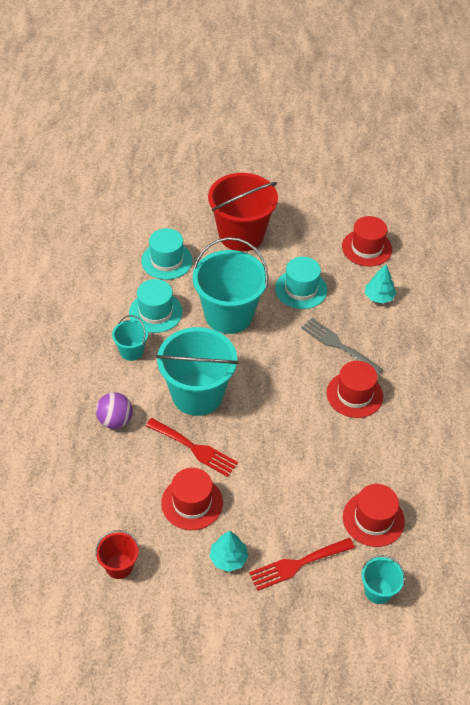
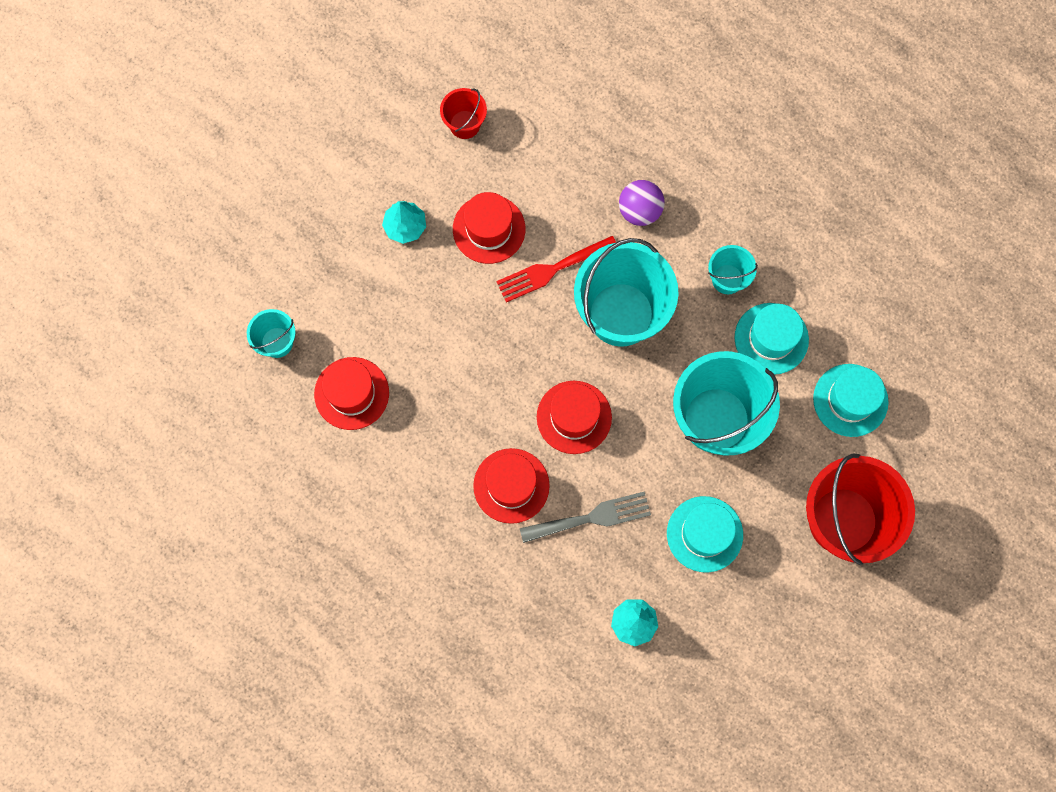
camera: 125 degrees right, 25 degrees up
(297, 564) = (355, 286): red fork -> none
(367, 248) = (724, 670): red hat -> red hat (574, 417)

